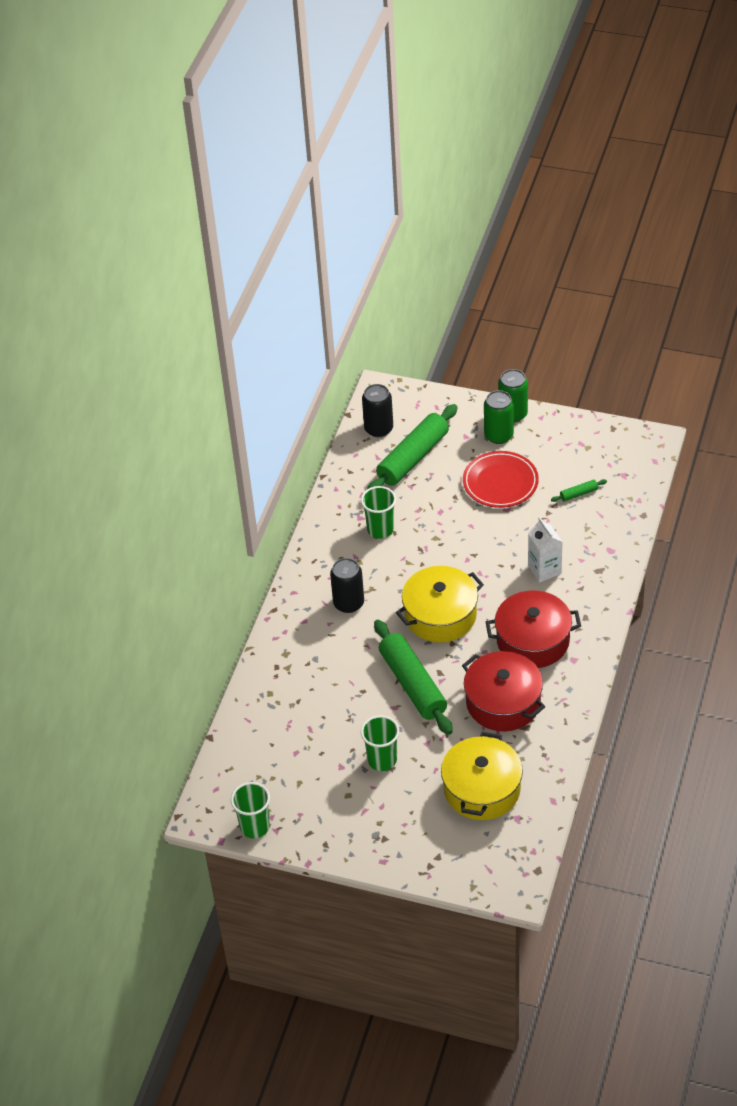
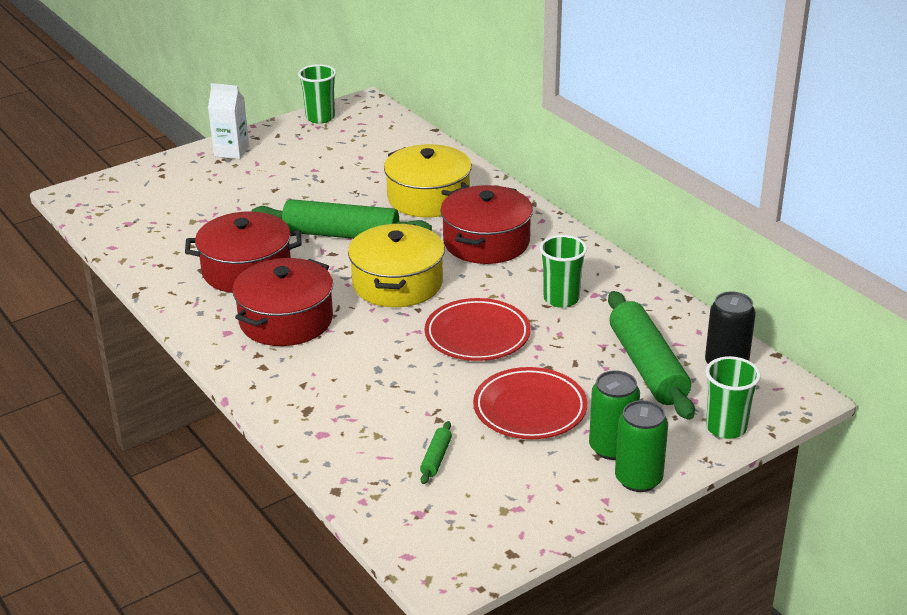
camera: 125 degrees right, 15 degrees down
(348, 603) = (486, 242): black can -> red pot
(382, 760) = (289, 189): green cup -> green cup (726, 427)
(456, 544) = (477, 335): none -> red plate
(482, 789) = (182, 220): yellow pot -> yellow pot (428, 198)
(544, 569) = (362, 373): white carton -> white carton (231, 151)

